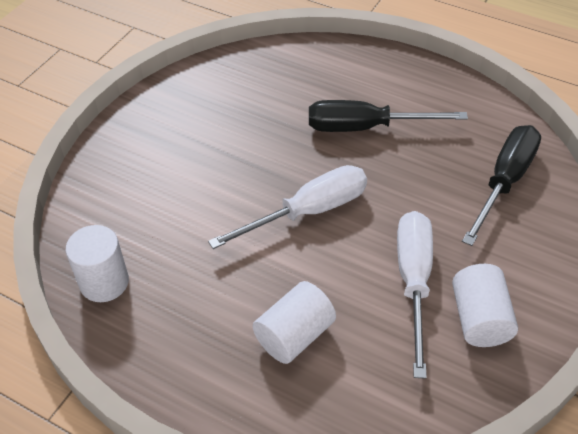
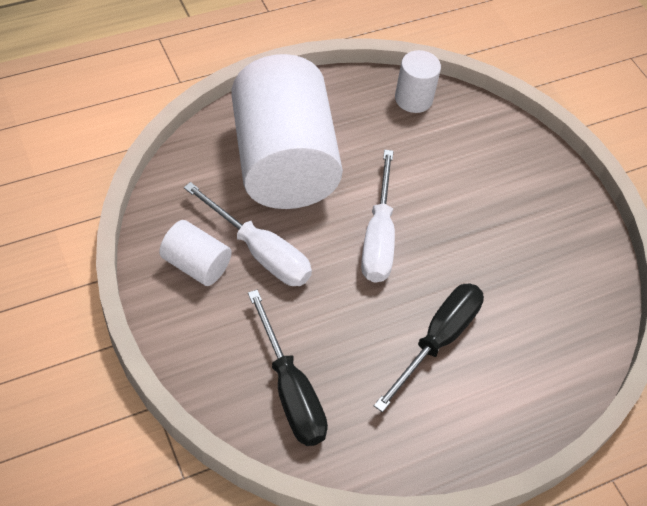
camera: 120 degrees right, 5 degrees up
(294, 335) = (283, 162): white cylinder -> white cylinder, size x2.28

